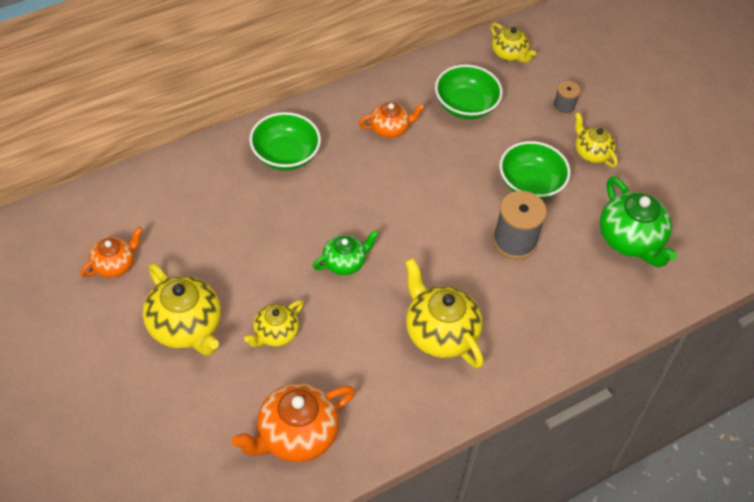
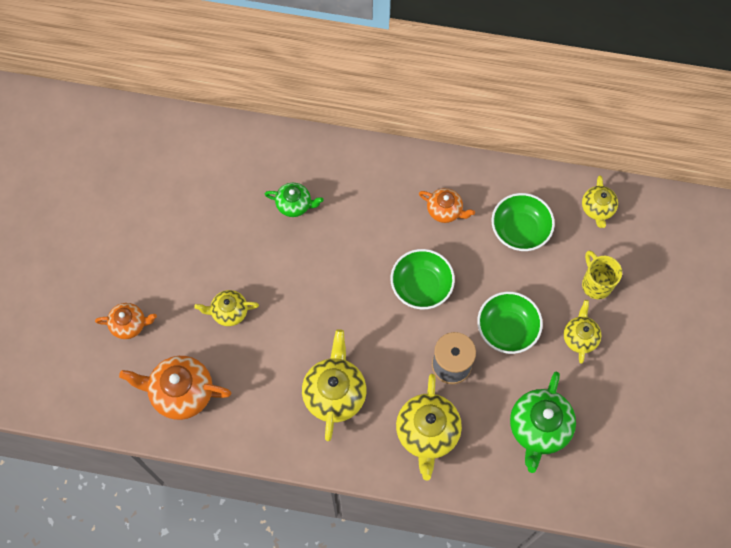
camera: 45 degrees right, 15 degrees up
(114, 265) = (172, 187): orange teapot -> orange teapot (129, 324)
(185, 327) = (178, 265): yellow teapot -> yellow teapot (427, 432)
(285, 155) = (351, 180): green bowl -> green bowl (421, 286)
(344, 262) = (318, 293): green teapot -> green teapot (294, 205)
(563, 107) = (596, 284): grey spool -> yellow mug

